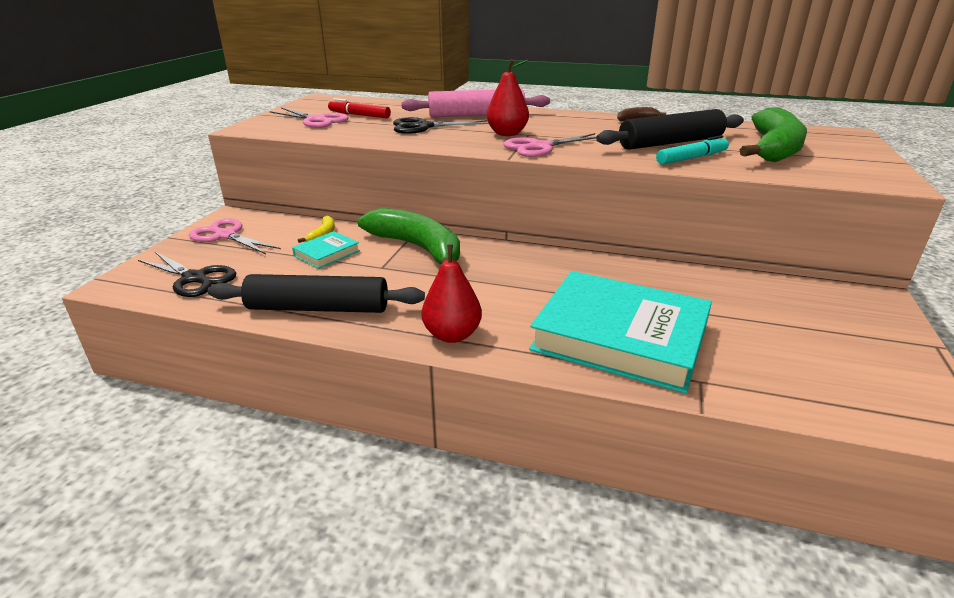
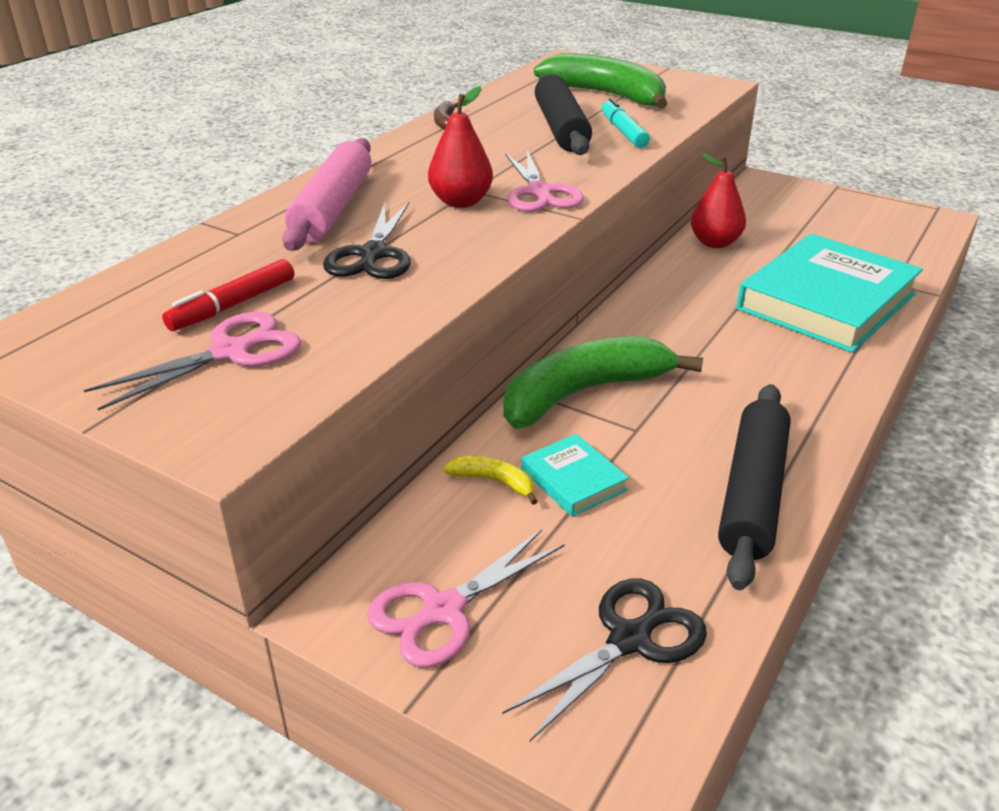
camera: 75 degrees left, 5 degrees up
(452, 335) = (823, 394): red pear -> red pear (715, 243)

